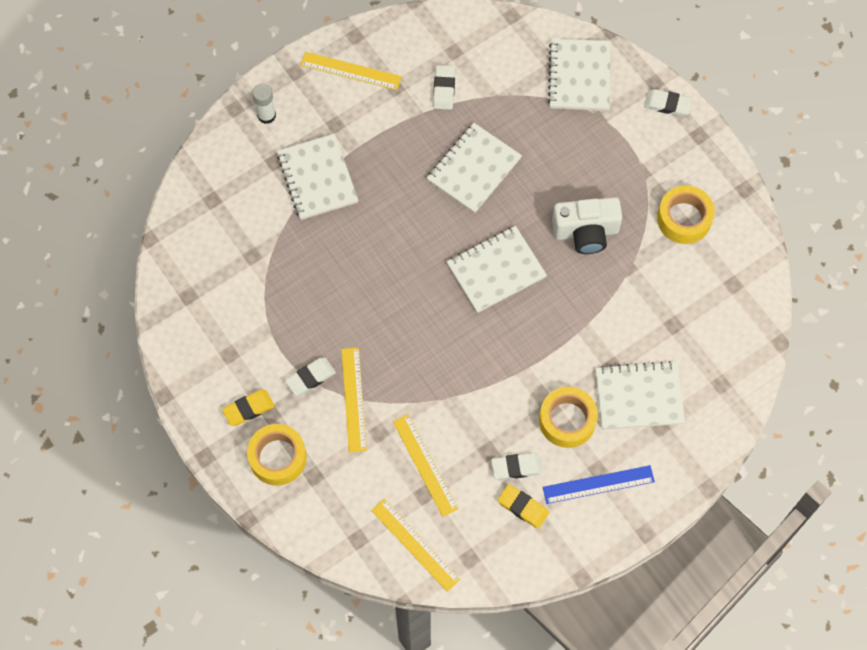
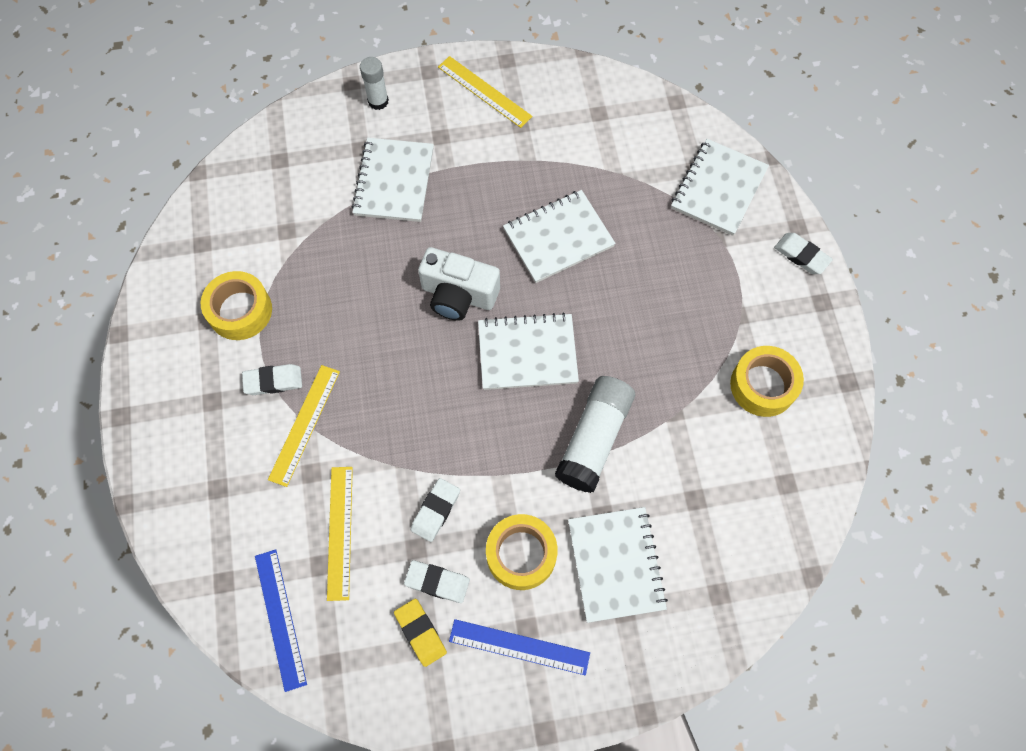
camera: 25 degrees right, 0 degrees up
(248, 409) = (193, 386): yellow eraser -> none
(278, 457) = (192, 451): yellow tape -> yellow tape (240, 311)
(415, 545) = (280, 619): yellow ruler -> blue ruler
(444, 89) = (569, 146): white eraser -> white eraser (435, 511)
(579, 313) = (594, 439): none -> white glue stick
(586, 232) = (646, 353): white camera -> white camera (458, 295)
(639, 397) = (616, 564): white notebook -> white notebook turned 60 degrees clockwise

